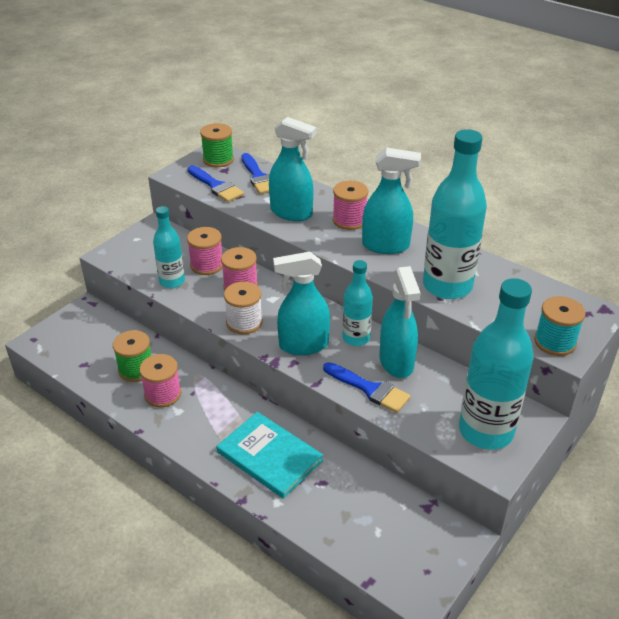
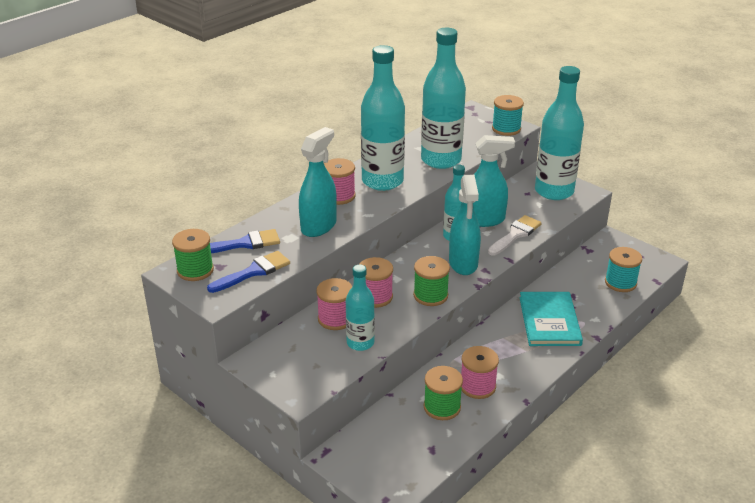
camera: 85 degrees left, 5 degrees down
(244, 322) = (430, 295): white spool -> green spool
(269, 456) = (549, 321): turquoise book -> turquoise book turned 45 degrees counterclockwise
(356, 537) = (620, 283): none -> turquoise spool
(370, 389) = (515, 234): blue brush -> white brush
(386, 246) = (382, 181): turquoise spray bottle -> turquoise bottle

